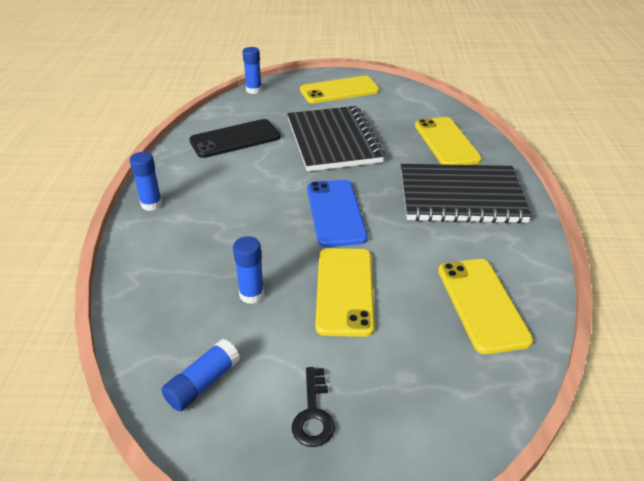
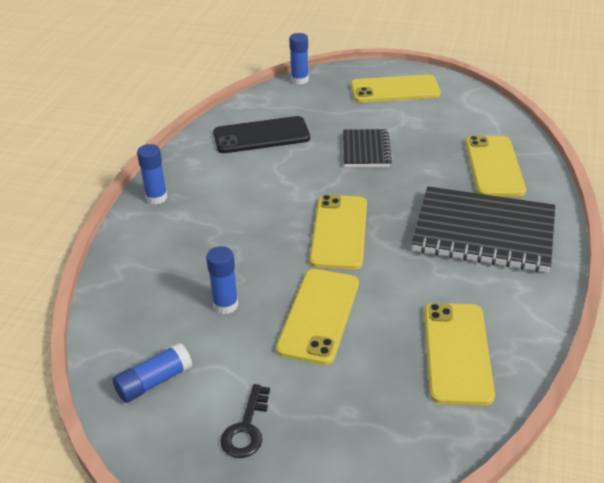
camera: 15 degrees right, 0 degrees up
(333, 141) = (366, 150): black notebook -> black notebook, size x0.54
(335, 213) = (339, 232): blue phone -> yellow phone

